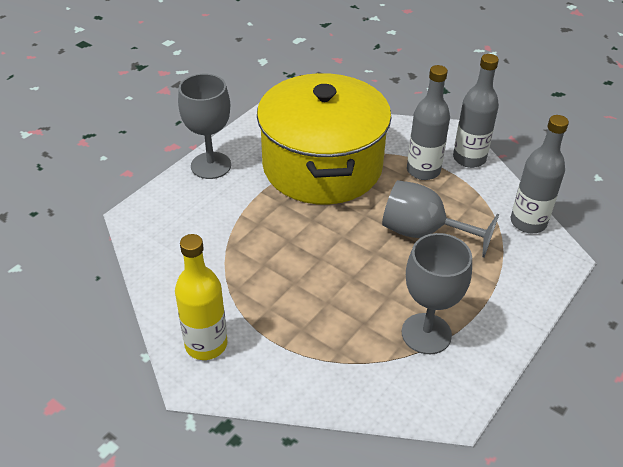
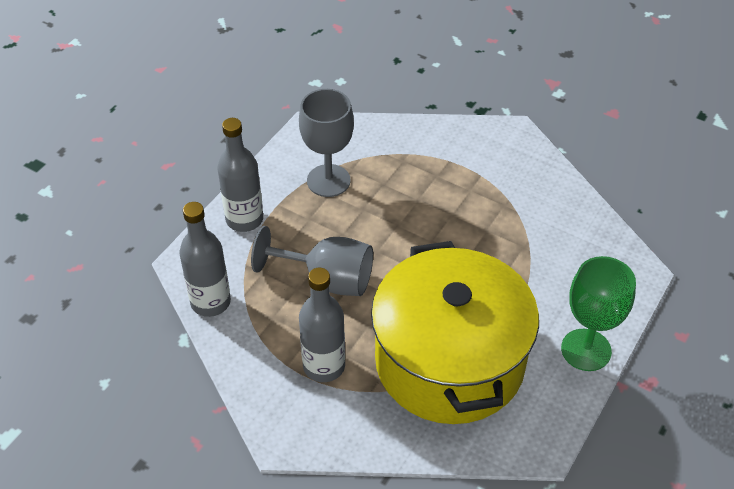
camera: 175 degrees right, 5 degrees up
(206, 344) = (514, 158): yellow bottle -> none
(211, 165) = (586, 350): grey goblet -> green goblet
(469, 158) = (264, 392): grey bottle -> grey bottle (244, 219)

